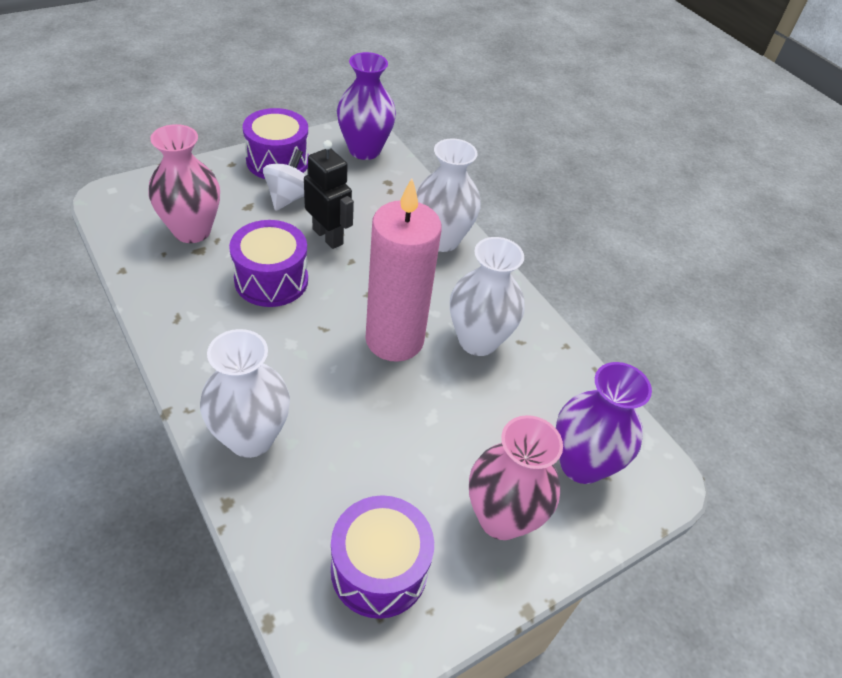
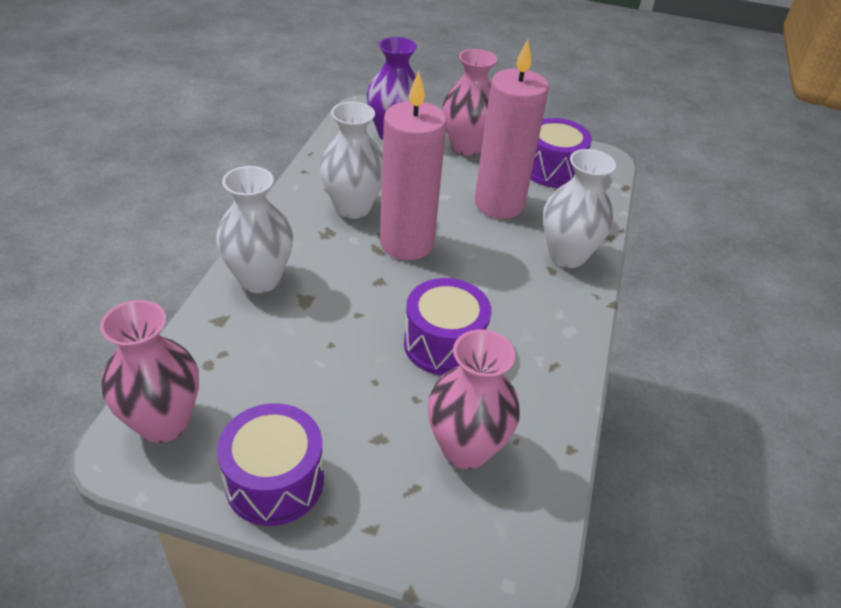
camera: 130 degrees left, 5 degrees down
(288, 197) = (327, 419): white spinning top -> none
(328, 236) = (346, 349): black robot -> none
(364, 150) = (163, 422): purple vase -> pink vase
(375, 453) = (499, 204): none -> pink candle

